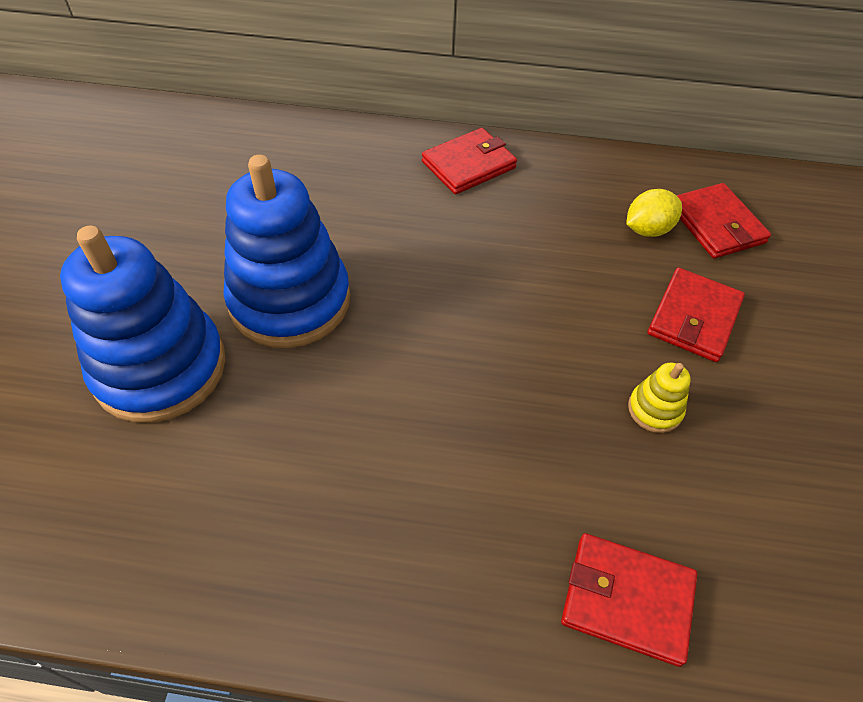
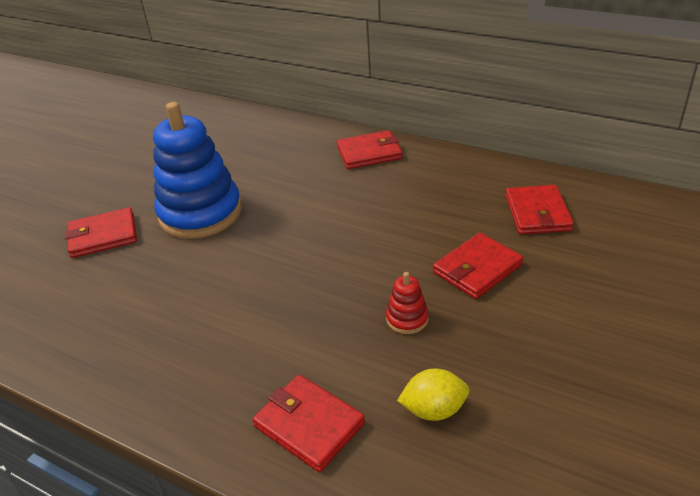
camera: 25 degrees right, 15 degrees down
(160, 368) = (103, 236): blue stacking toy -> red wallet
(647, 229) = (478, 209): yellow lemon -> yellow lemon (434, 410)
(654, 409) = (407, 319): yellow stacking toy -> red stacking toy

